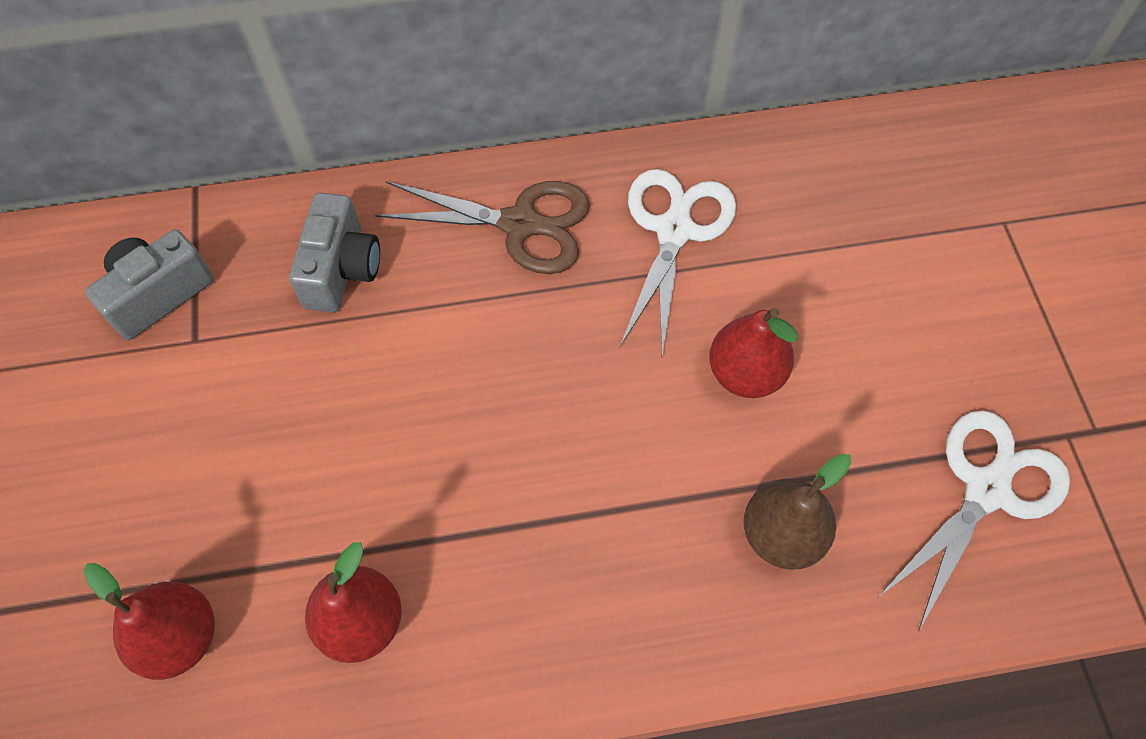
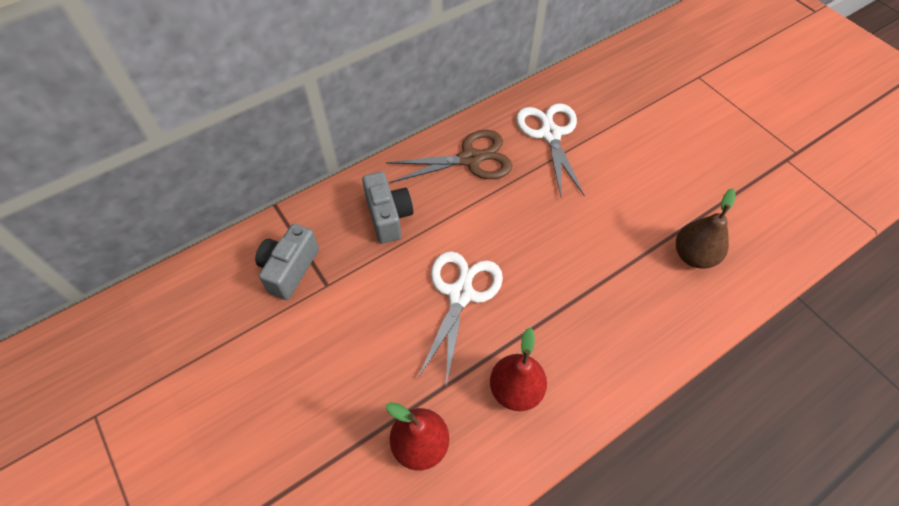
camera: 25 degrees left, 5 degrees down
(745, 373) = (628, 188): red pear -> none
(986, 490) = (768, 197): white scissors -> white scissors (460, 294)

